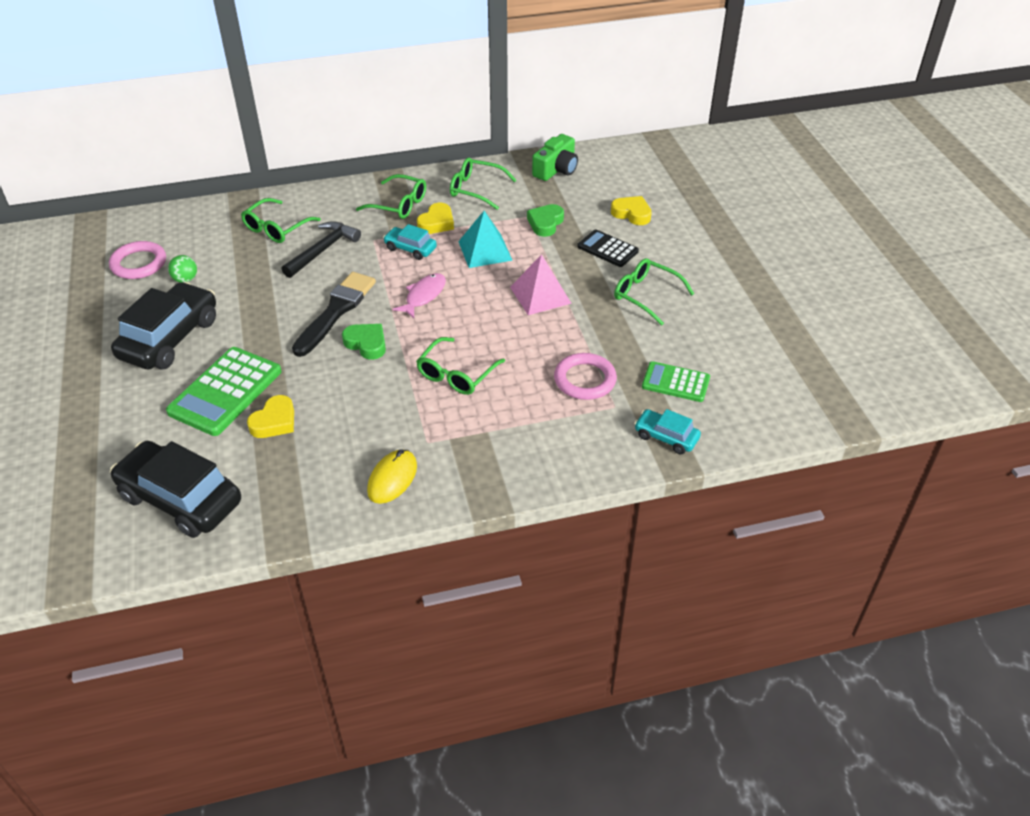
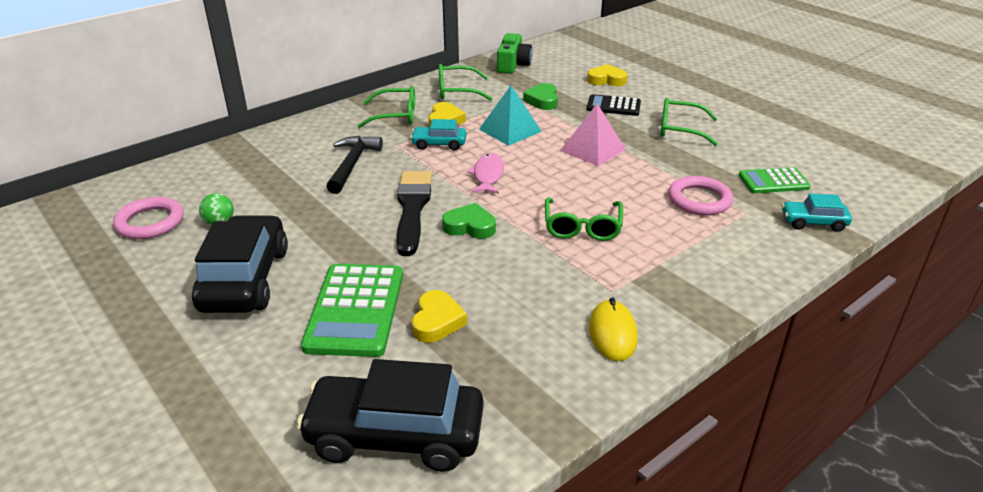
camera: 25 degrees left, 10 degrees down
(276, 228) = (286, 158): green glasses -> none

